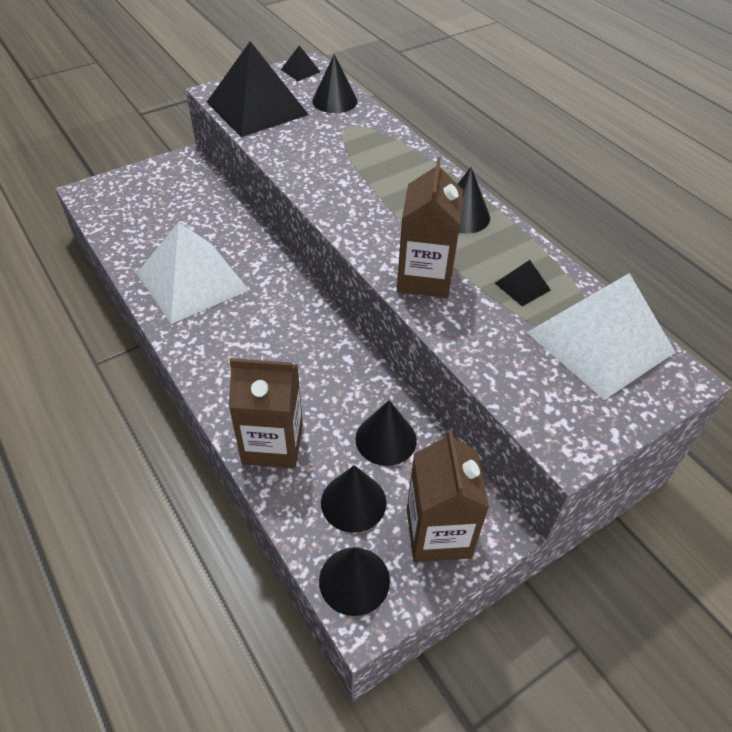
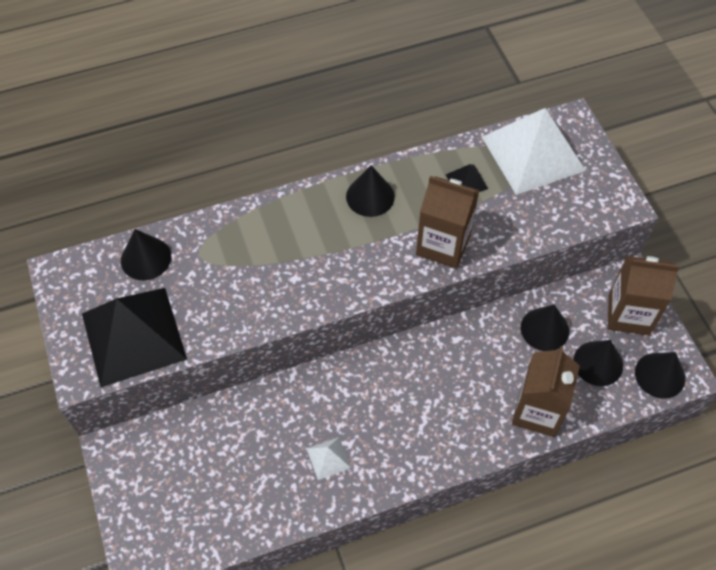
camera: 75 degrees left, 10 degrees up
(192, 281) = (328, 458): white pyramid -> white pyramid, size x0.41
(300, 70) = (67, 280): black pyramid -> none

